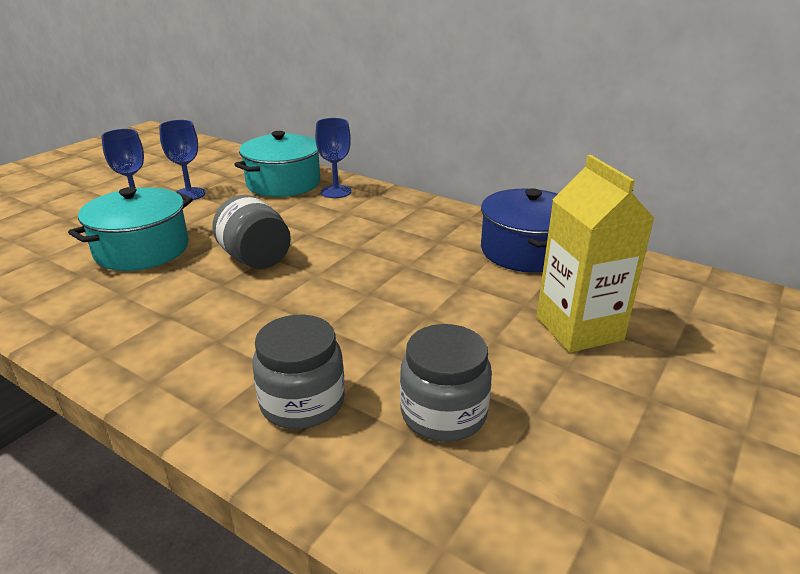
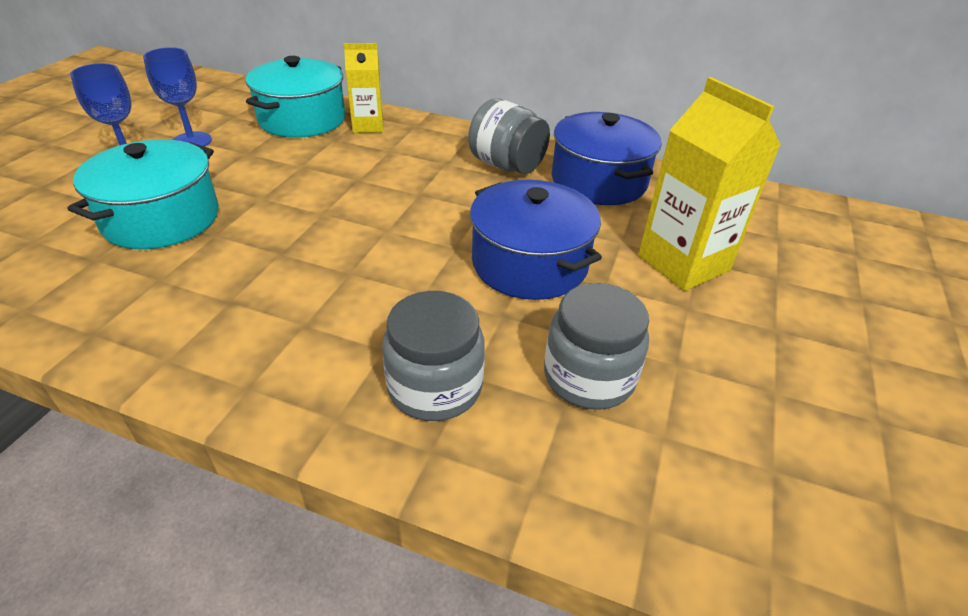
camera: 15 degrees left, 10 degrees up
(255, 259) = (308, 218): grey jar -> grey jar (506, 165)
(336, 191) = (368, 126): blue goblet -> yellow carton
(430, 314) = (529, 264): none -> blue pot

